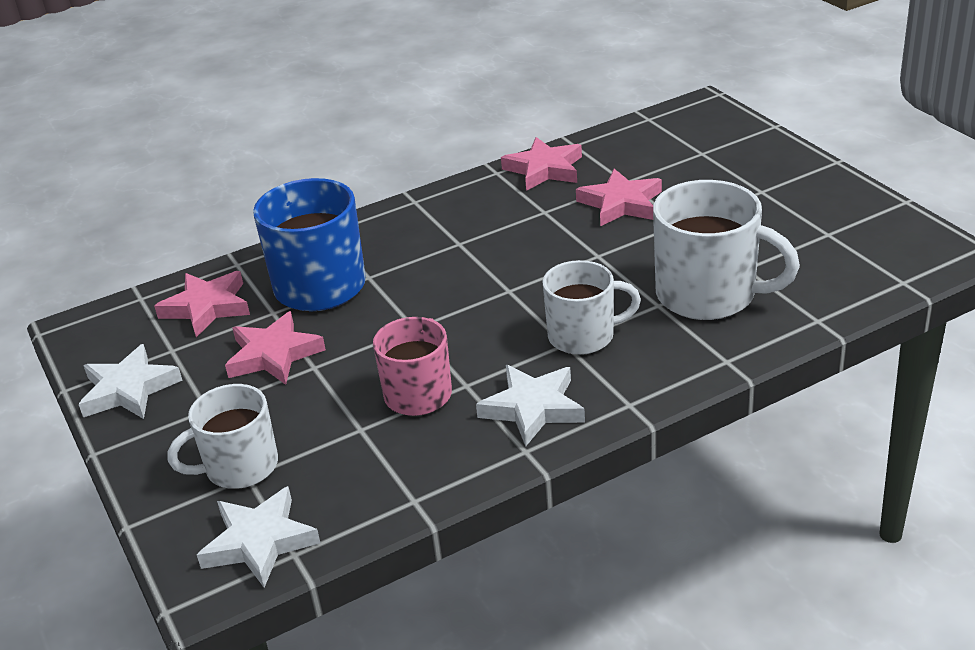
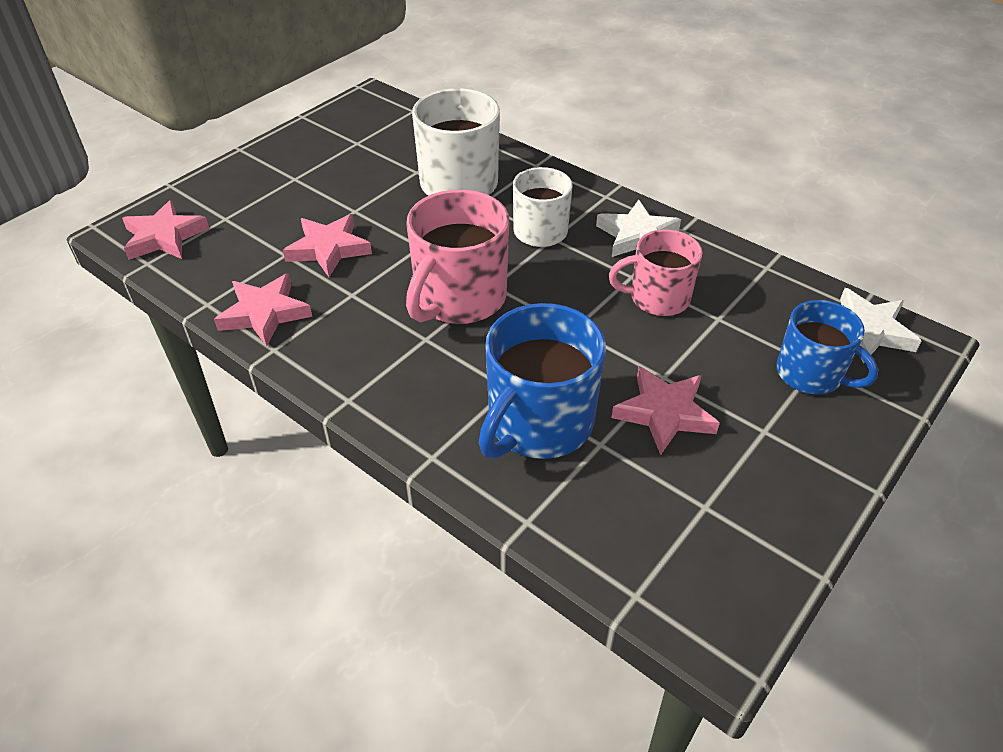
camera: 115 degrees left, 10 degrees up
(129, 390) = (783, 511): white star -> none
(207, 307) = (620, 510): pink star -> pink star (164, 237)
(240, 467) = (810, 374): white mug -> blue mug
(501, 267) = (459, 298): none -> pink mug

